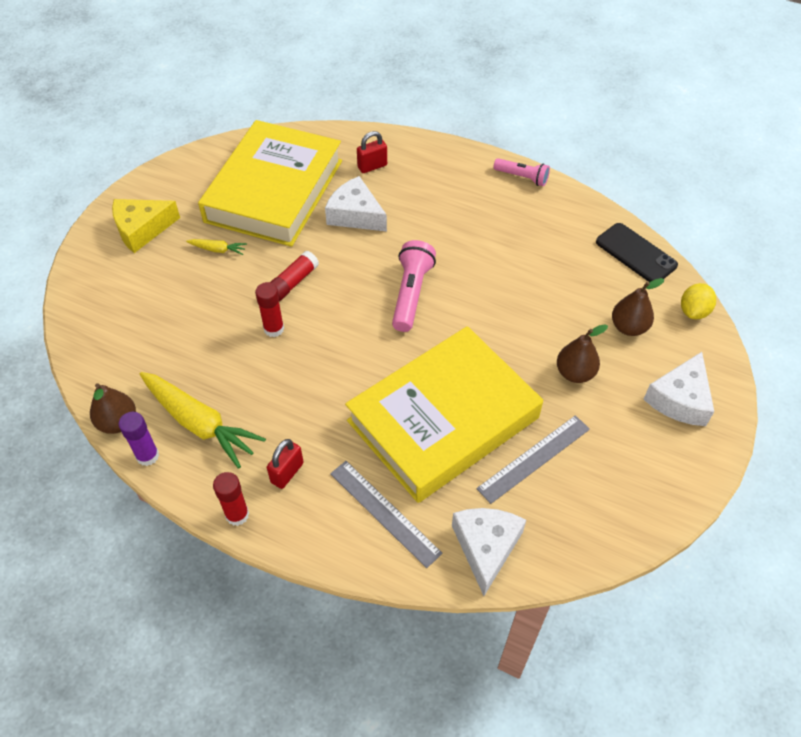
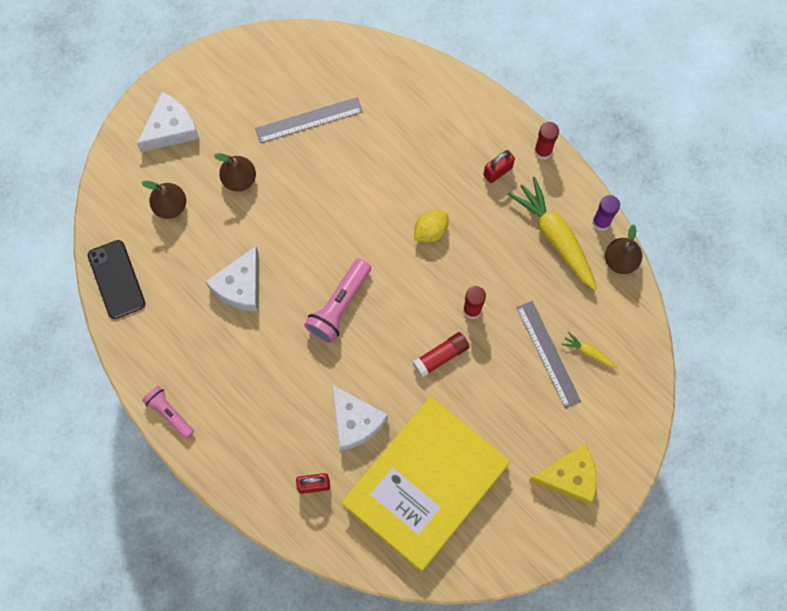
camera: 160 degrees left, 20 degrees up
(218, 249) = (500, 422): yellow carrot -> yellow carrot (588, 352)
(384, 512) = (436, 117): grey ruler -> grey ruler (548, 354)
(443, 419) = (363, 175): yellow book -> none
(486, 547) = (374, 68): white cheese -> white cheese (240, 286)
(693, 311) = (106, 202): yellow lemon -> yellow lemon (430, 231)

